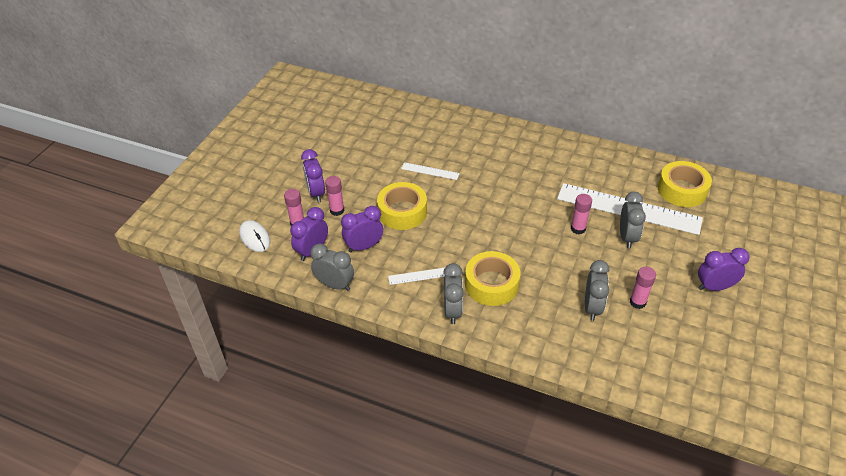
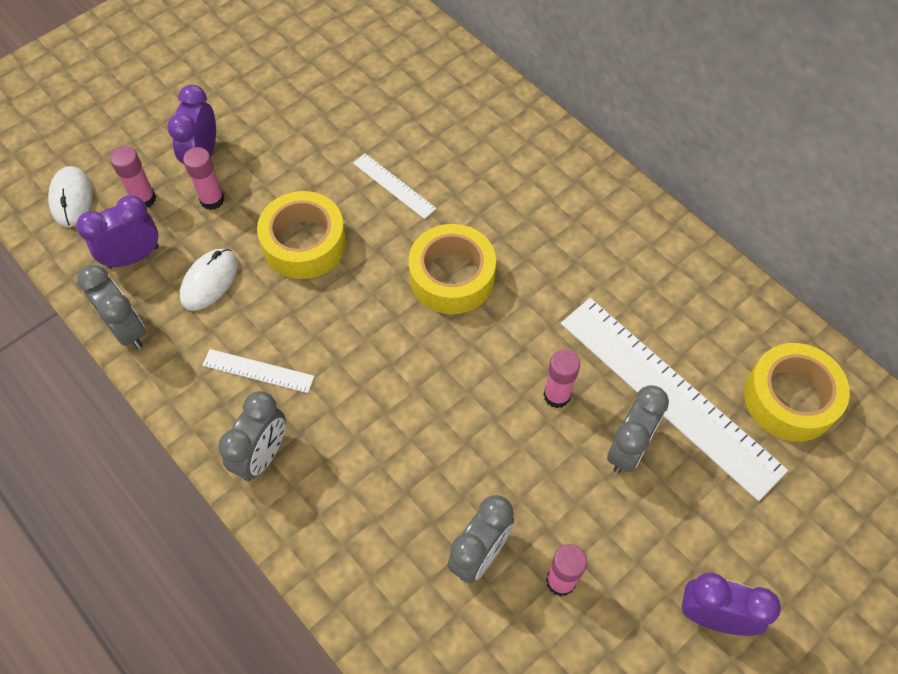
camera: 25 degrees right, 15 degrees up
(364, 246) = (209, 281): purple clock -> white mouse
(491, 284) = (351, 436): yellow tape -> yellow tape (452, 277)

